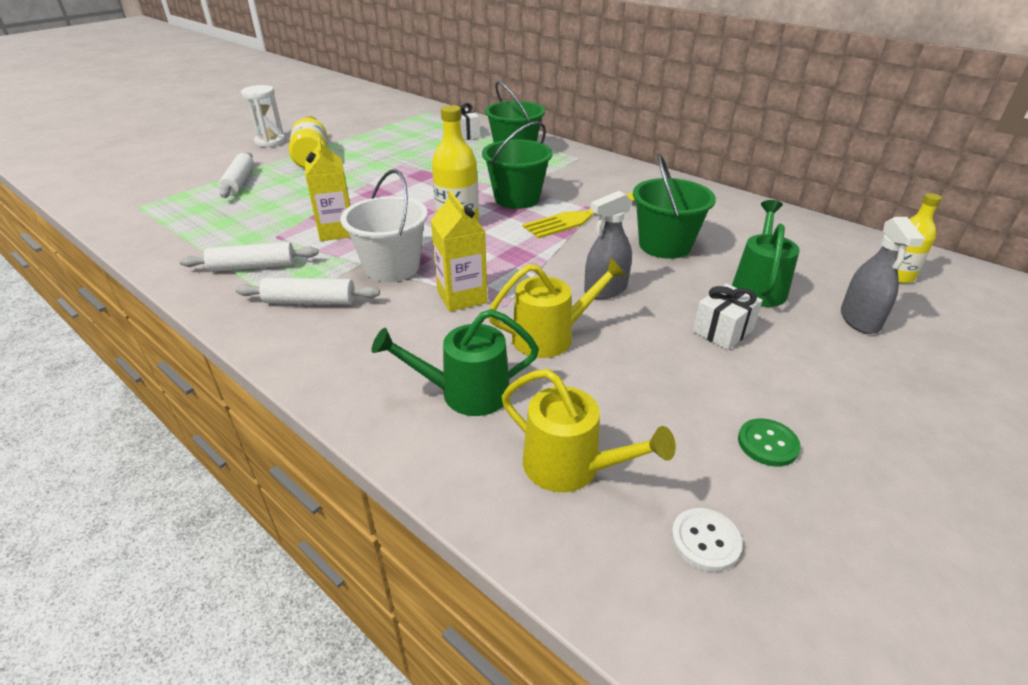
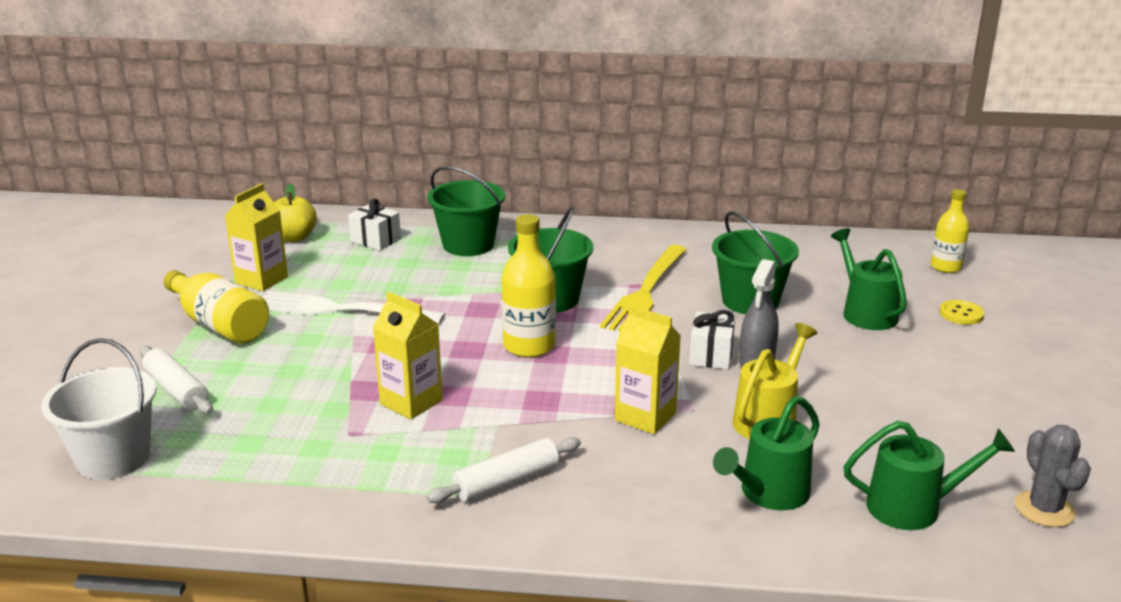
camera: 35 degrees left, 10 degrees down
(253, 266) = (380, 474): white rolling pin -> none
(270, 142) = (120, 324): white hourglass -> none
(370, 139) = (261, 280): none -> yellow carton
(383, 167) = (339, 310): none -> white fork
(392, 267) = (534, 416): white bucket -> white bucket (113, 458)
(422, 122) = (294, 237): none -> yellow apple
(571, 467) = (913, 507): yellow watering can -> green watering can
(705, 541) = (1044, 509): white button -> grey cactus
(723, 331) = (885, 360): white gift -> white gift (711, 355)
(767, 444) = (1007, 431): green button -> none
(859, 320) = (961, 314): grey spray bottle -> yellow button

